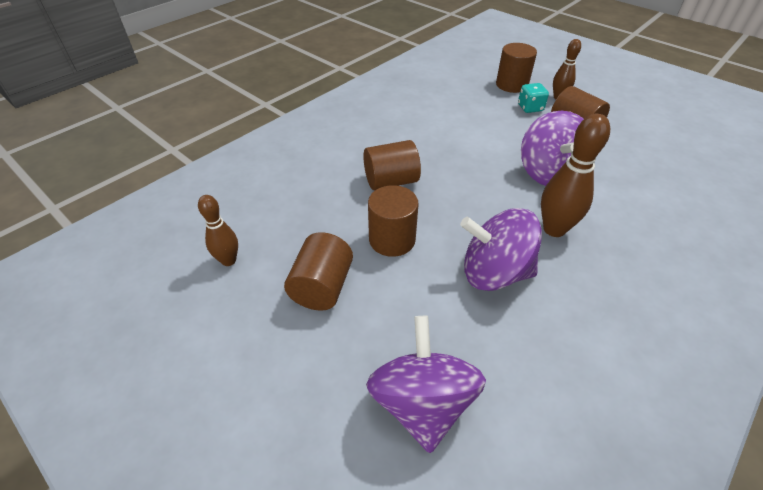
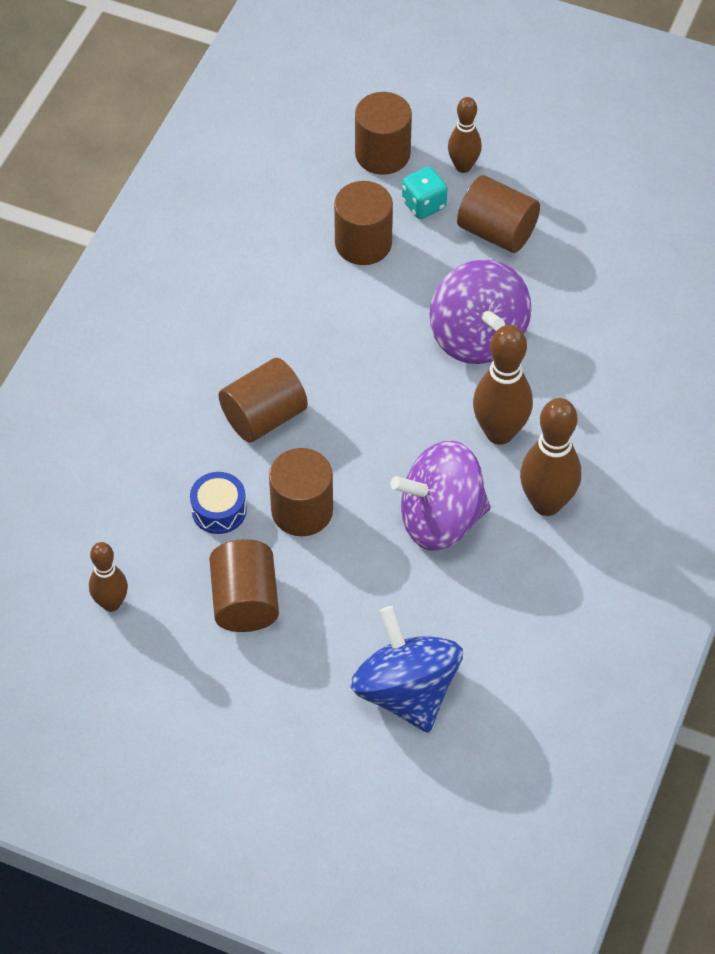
camera: 20 degrees left, 10 degrees up
(335, 224) = (219, 510): none -> blue drum
(422, 403) = (406, 691): purple spinning top -> blue spinning top
(487, 116) = (363, 243): none -> brown cylinder
(584, 285) = (546, 503): none -> brown bowling pin

